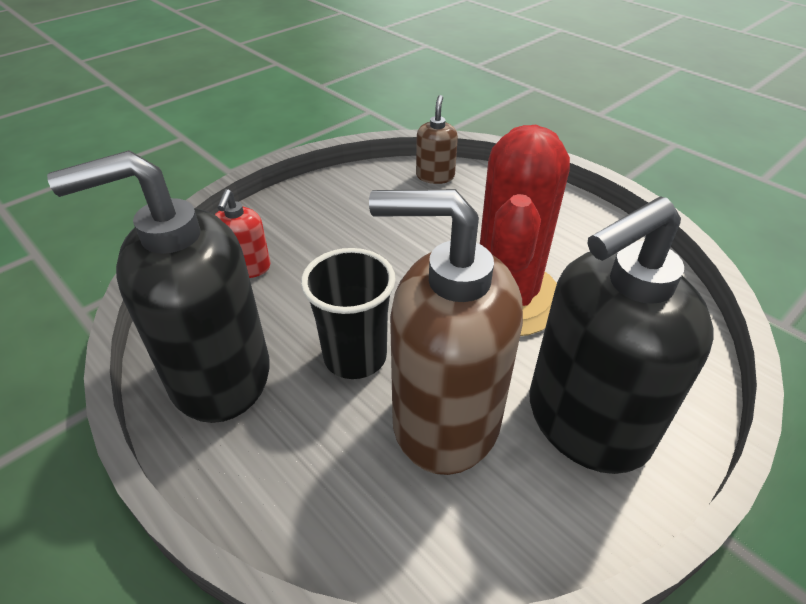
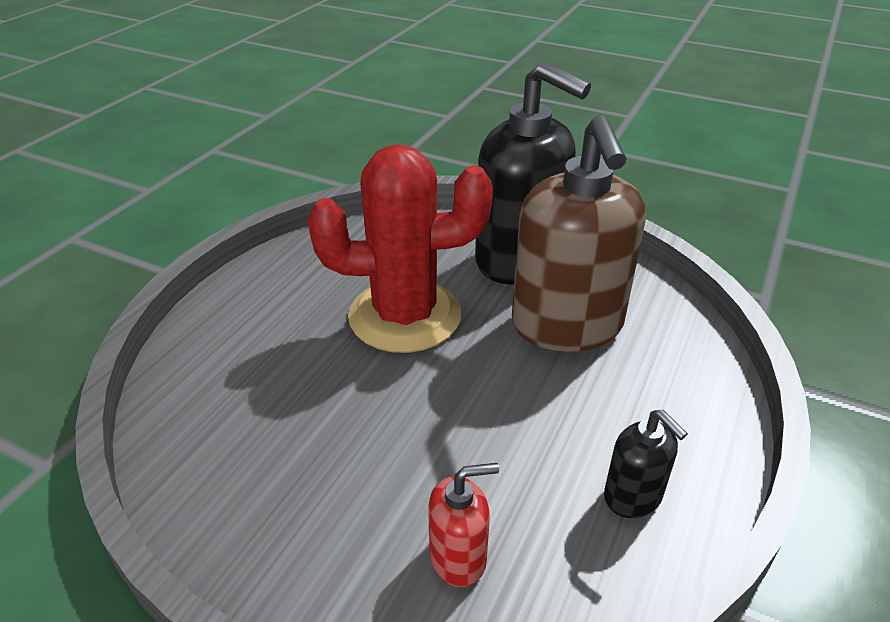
camera: 110 degrees left, 5 degrees down
(219, 375) = (633, 496): black soap dispenser -> black soap dispenser, size x0.45
(355, 357) = (540, 397): black cup -> none
(435, 176) = (179, 417): brown soap dispenser -> none

